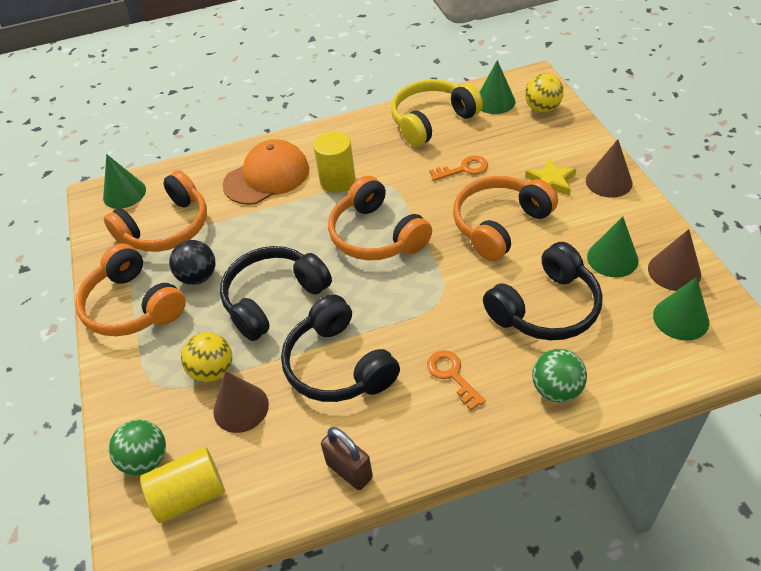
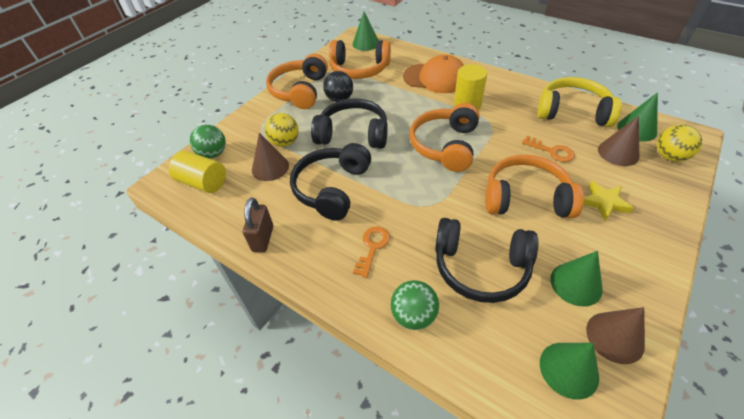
camera: 50 degrees right, 0 degrees up
(608, 181) = (652, 237): brown cone -> brown cone (618, 153)

